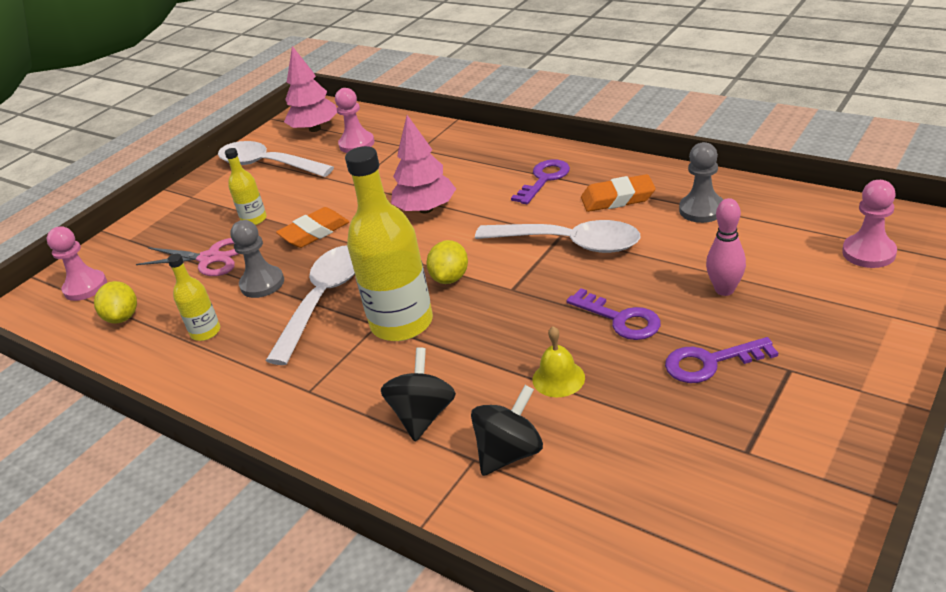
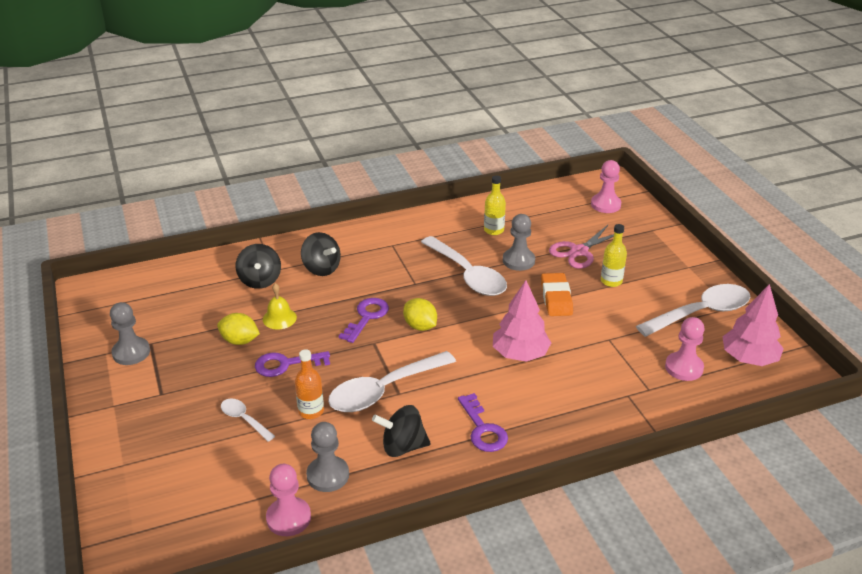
camera: 120 degrees right, 0 degrees up
(123, 317) = (550, 210): yellow lemon -> yellow lemon (240, 341)
(402, 323) = (403, 291): yellow bottle -> none
(617, 198) = (402, 446): orange eraser -> black spinning top
(653, 262) = (311, 411): none -> orange bottle
(710, 362) = (208, 372): purple key -> purple key (366, 317)
(724, 290) = (244, 419): pink bowling pin -> white spoon
(784, 453) = (131, 352): none -> grey pawn
(868, 253) = (170, 509): pink pawn -> pink pawn (288, 518)

